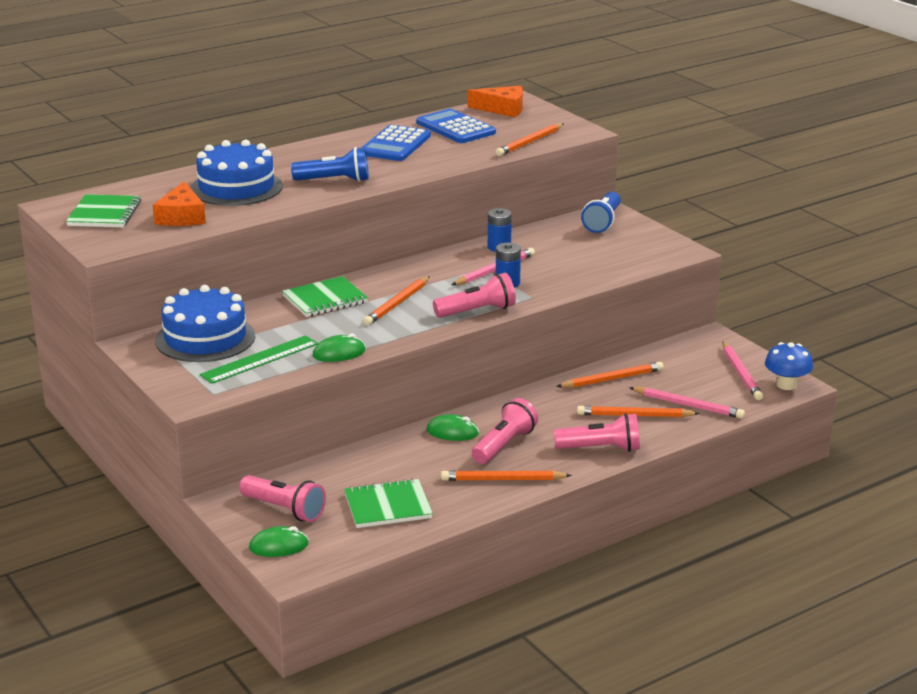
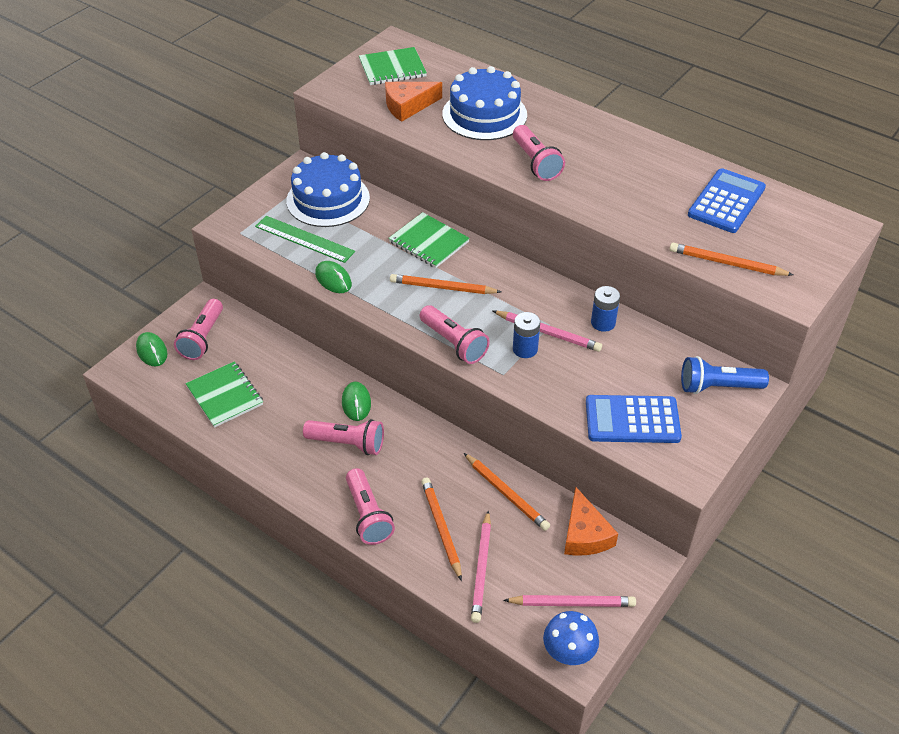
camera: 70 degrees right, 20 degrees up
(334, 180) = (535, 163): blue flashlight -> pink flashlight
(395, 145) = (649, 175): blue calculator -> blue calculator (632, 420)
(502, 479) = (289, 457): orange pencil -> none
(503, 109) = (809, 221): orange cheese -> orange cheese (585, 534)
(741, 374) = (572, 603): pink pencil -> pink pencil turned 150 degrees counterclockwise

